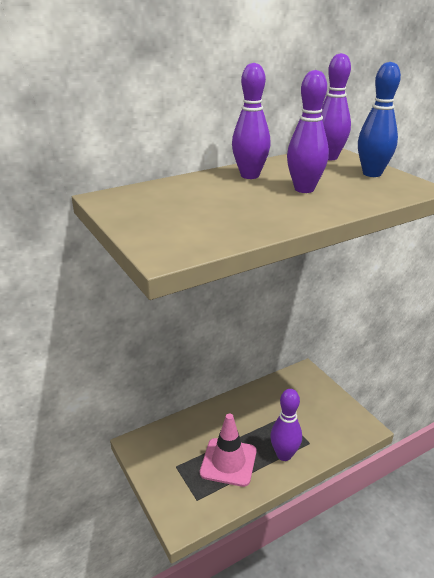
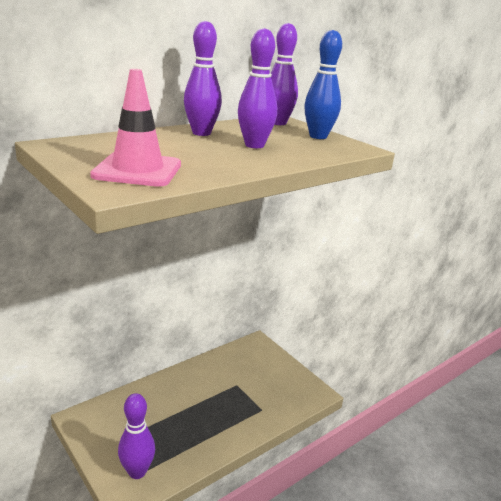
camera: 10 degrees left, 5 degrees down
(228, 462) = (179, 431): pink traffic cone -> pink traffic cone (138, 170)
(284, 455) = (236, 422): purple bowling pin -> purple bowling pin (137, 471)

